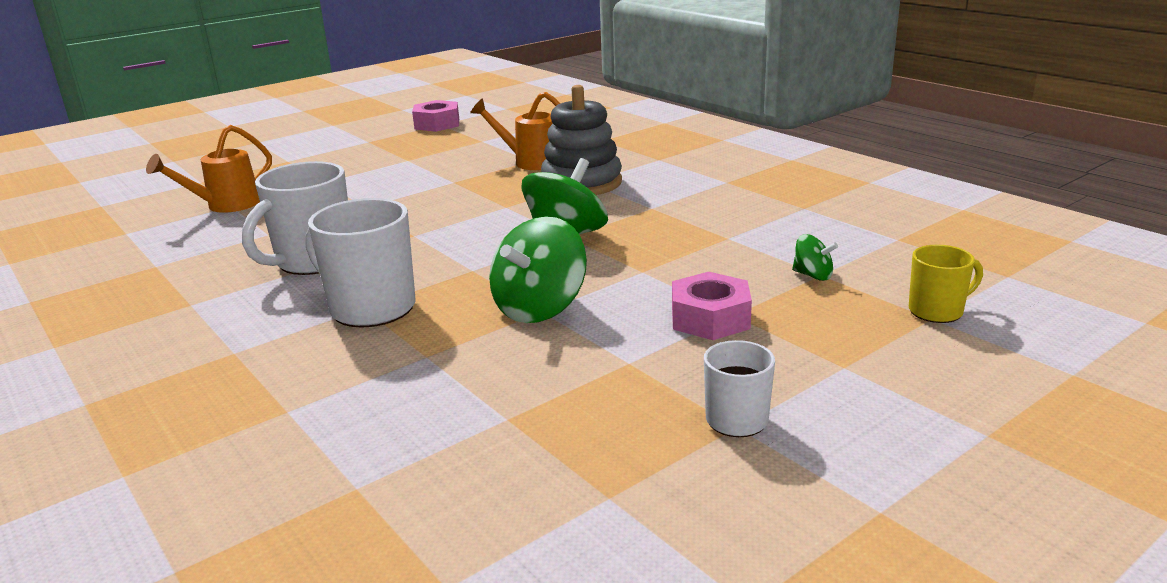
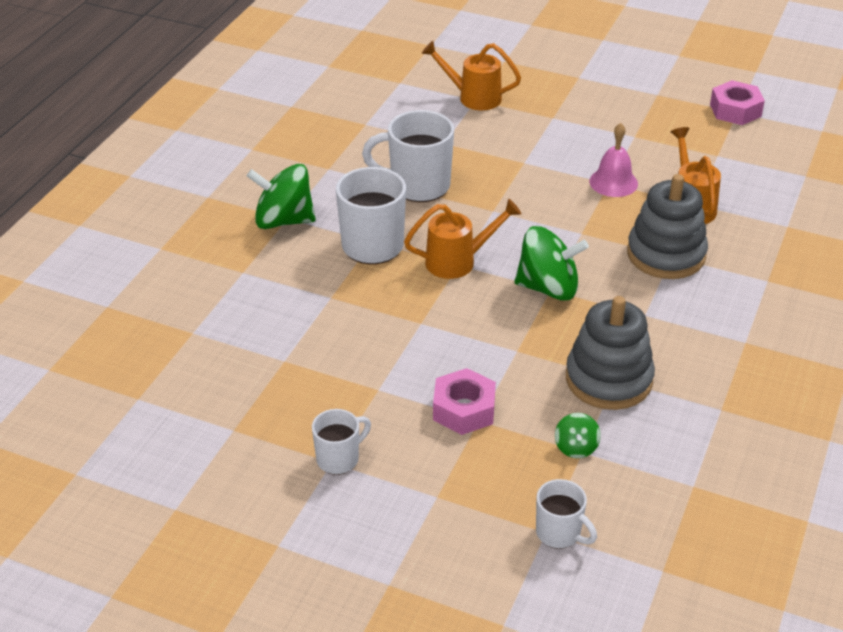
camera: 60 degrees right, 15 degrees up
(456, 180) = (613, 182): none -> pink bell
(467, 269) = (458, 261): none -> orange watering can
(540, 308) = (423, 320): green spinning top -> green spinning top (283, 221)
(726, 240) = (608, 379): none -> grey stacking toy
(937, 311) = (559, 533): yellow mug -> white mug

